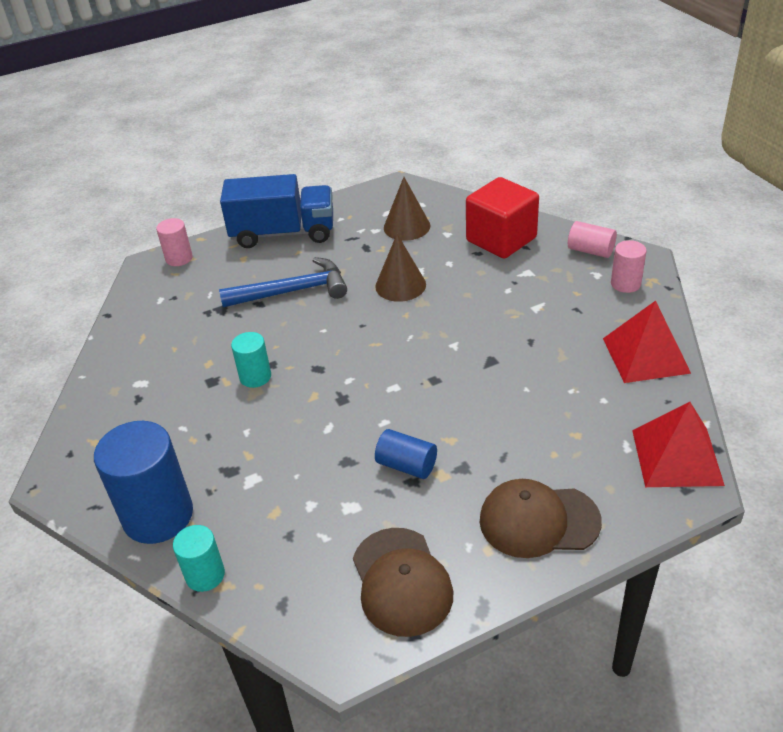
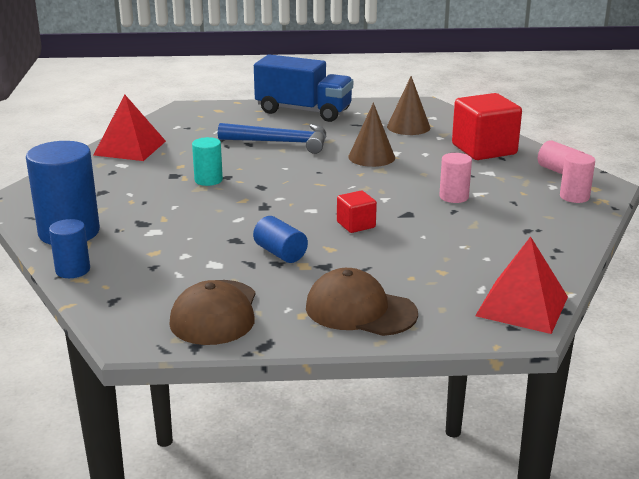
camera: 20 degrees right, 15 degrees down
(179, 258) = (211, 108): pink cylinder -> pink cylinder (454, 197)
(205, 575) = (73, 270): turquoise cylinder -> blue cylinder
(452, 395) = (356, 225): none -> red cube
(646, 355) = (552, 241): red pyramid -> red pyramid (130, 148)

